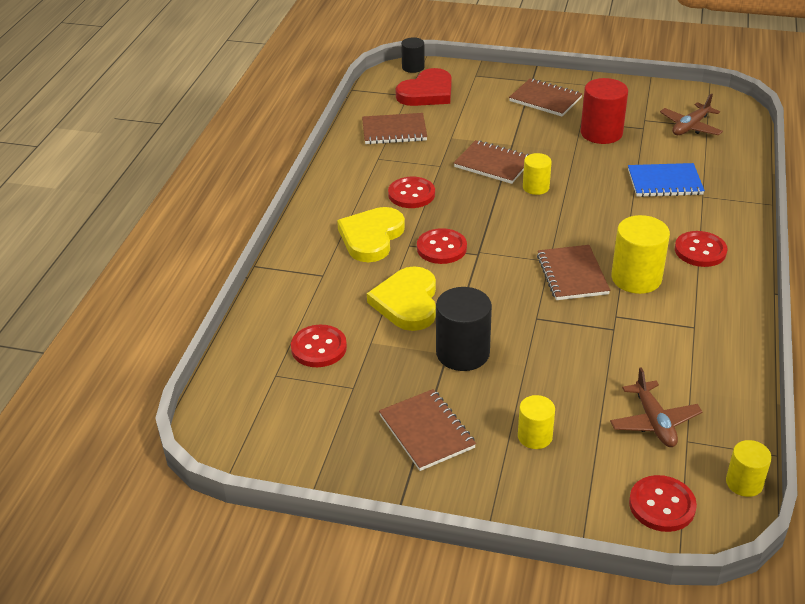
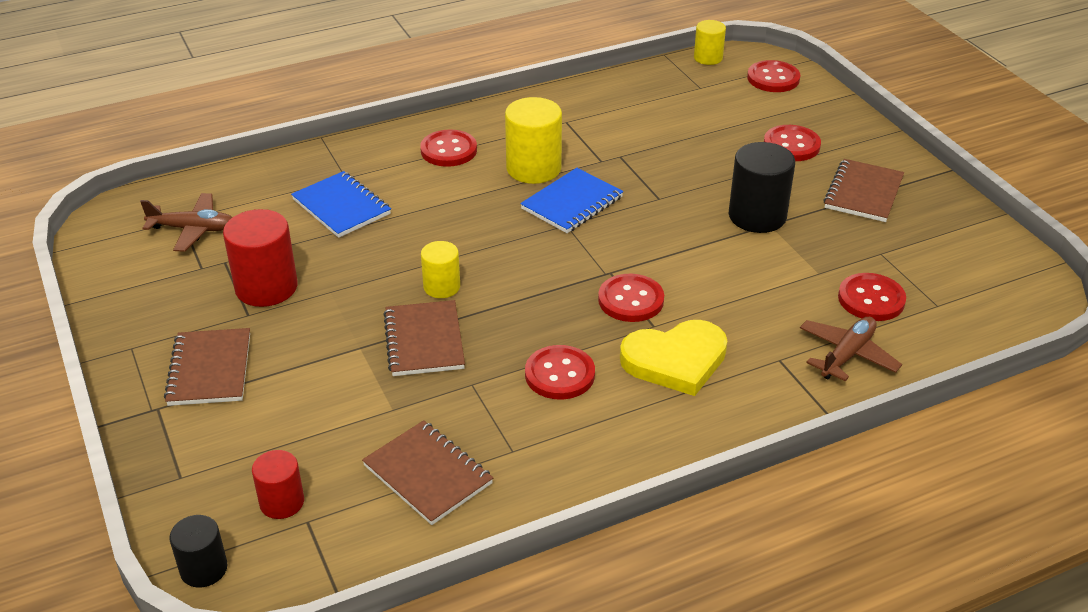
camera: 130 degrees left, 0 degrees up
(407, 302) = (739, 279): yellow heart -> none
(427, 92) = (282, 502): red heart -> red cylinder
(535, 436) = (791, 145): yellow cylinder -> red button
(572, 275) = (572, 203): brown notebook -> blue notebook
(654, 422) = (701, 104): brown plane -> brown plane (847, 355)

